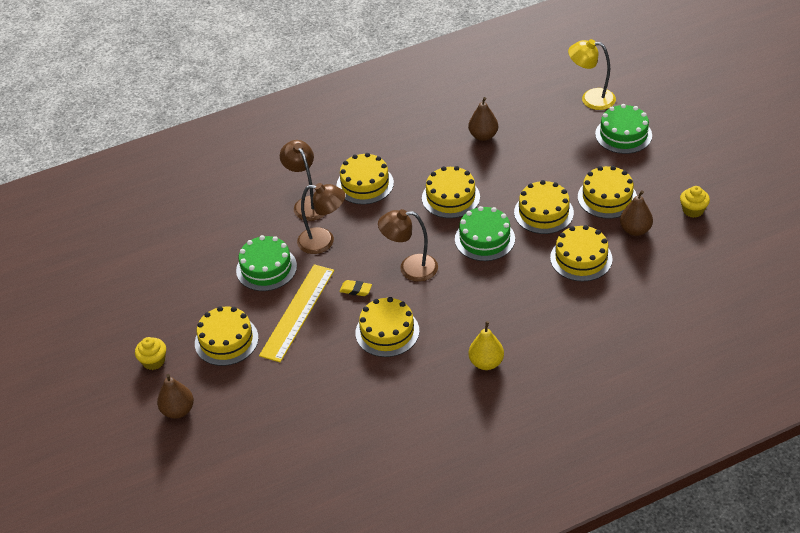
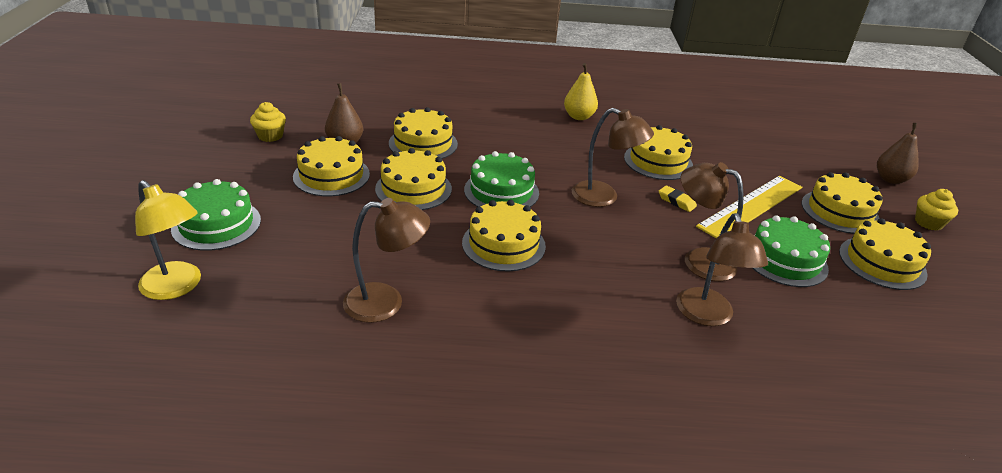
camera: 160 degrees left, 10 degrees down
(365, 184) = (609, 308): yellow cake -> yellow cake (882, 262)
(483, 136) = (386, 302): brown pear -> brown lamp

